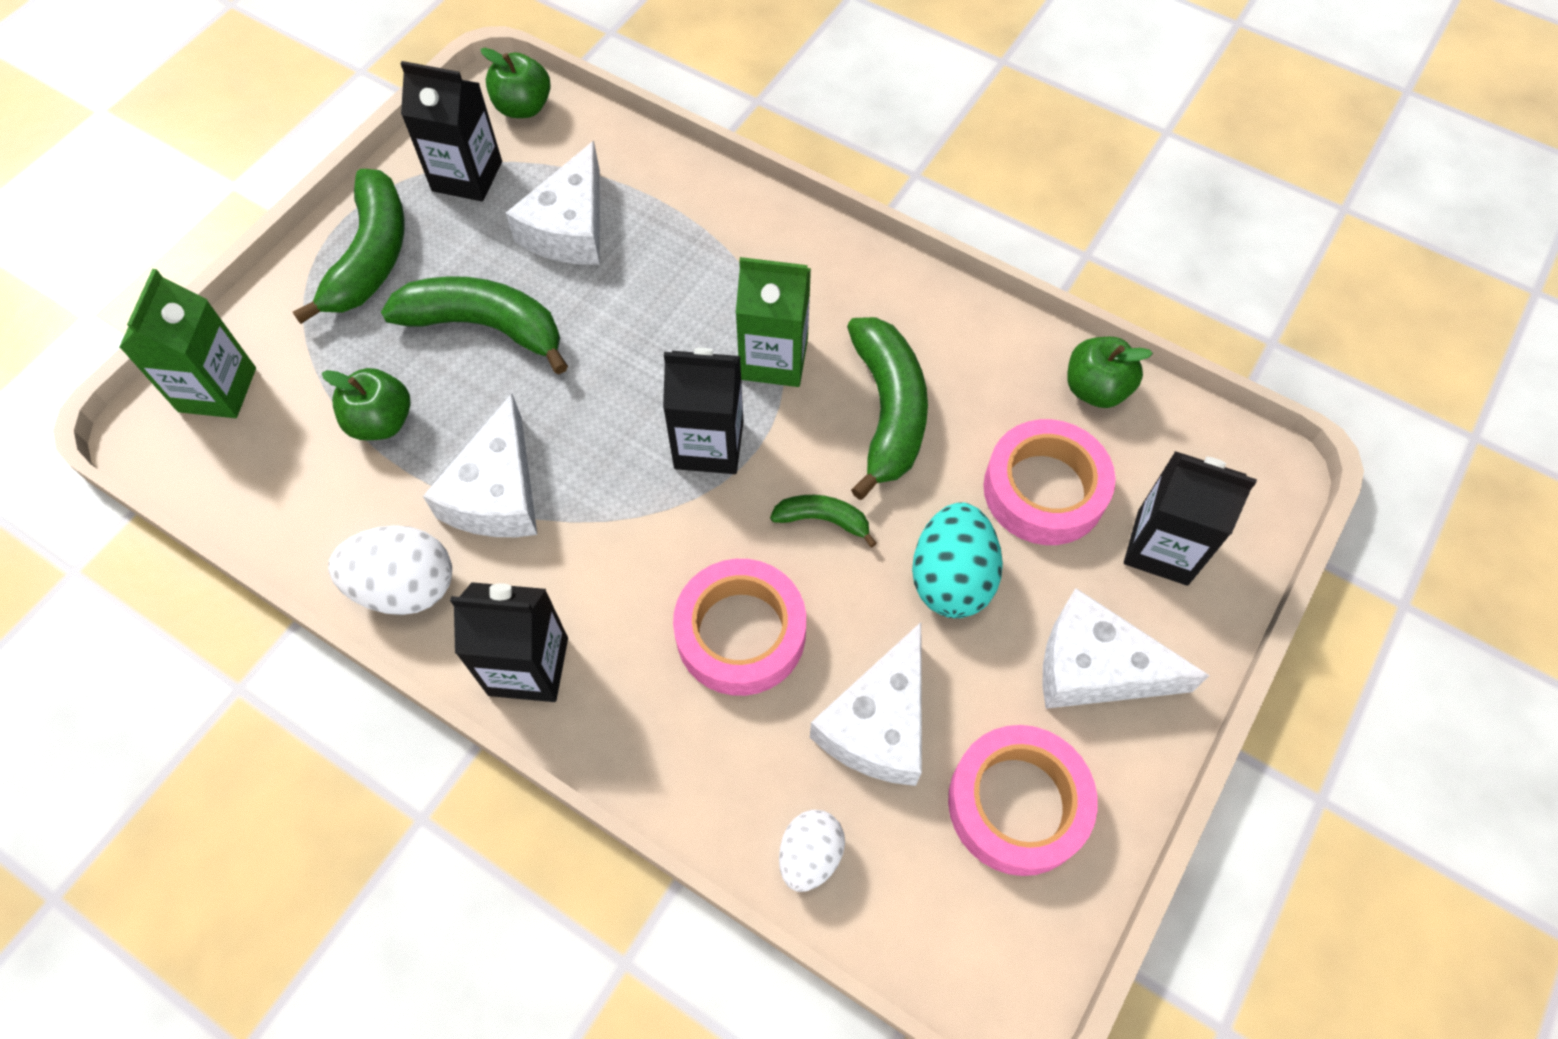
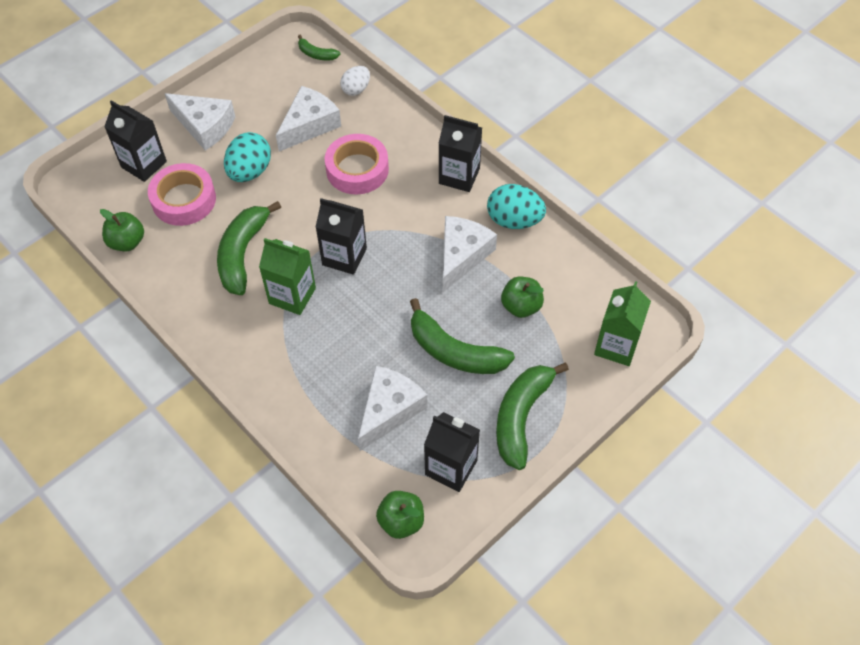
camera: 165 degrees left, 5 degrees down
(405, 587) = (514, 220): white egg -> turquoise egg
(823, 520) = (299, 209): green banana -> green banana (316, 54)
(1017, 804) = (265, 89): pink tape -> none

